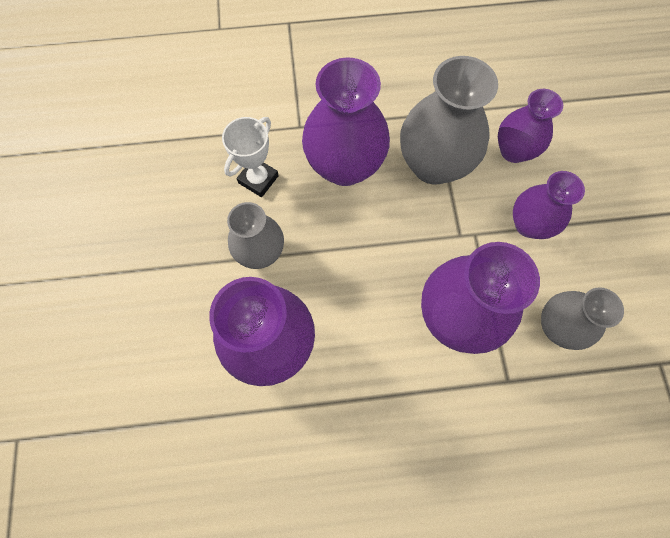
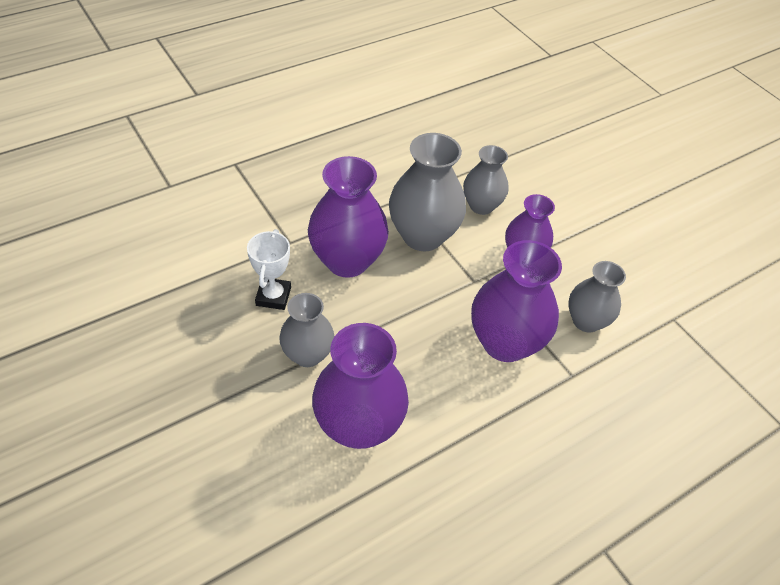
camera: 30 degrees left, 20 degrees down
(513, 151) = (481, 205): purple vase -> grey vase

